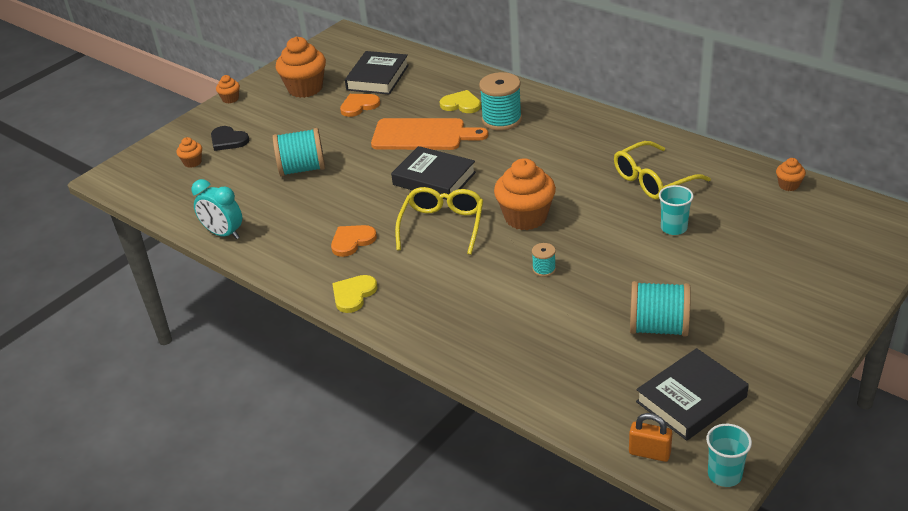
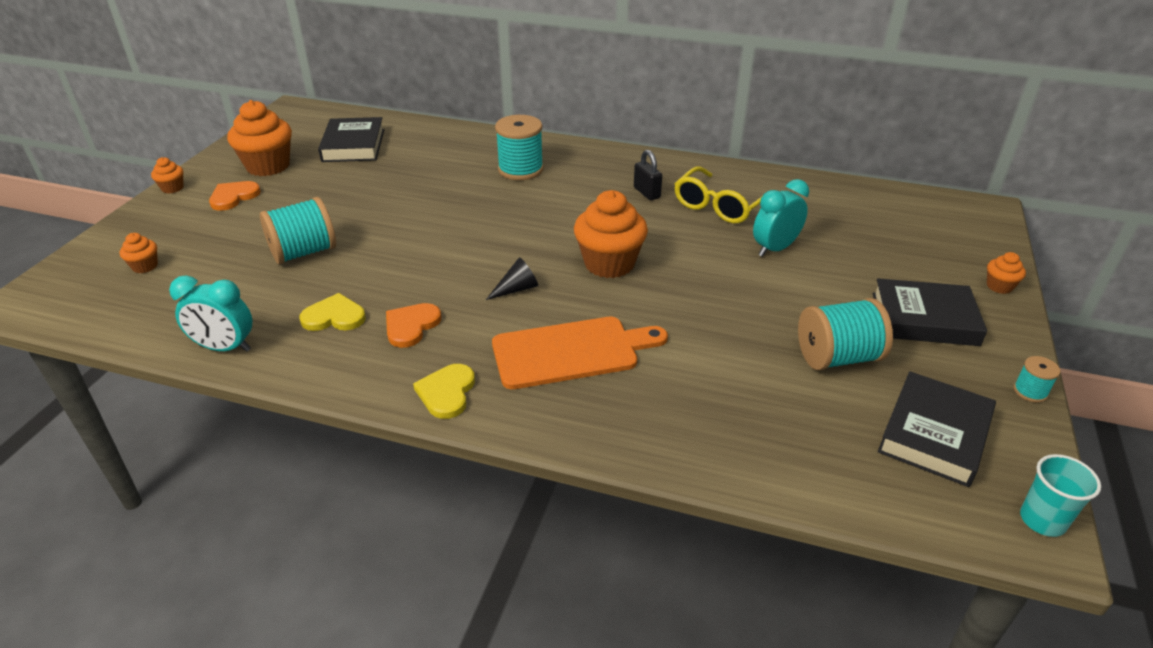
camera: 25 degrees left, 0 degrees up
(228, 140) = (187, 234): black heart -> none
(359, 106) = (345, 176): orange heart -> orange heart (233, 197)
(423, 135) = (438, 196): orange cutting board -> orange cutting board (571, 352)
(434, 178) = (477, 239): black book -> black book (924, 319)
(442, 226) = (517, 289): yellow glasses -> black cone
(461, 104) = (466, 160): yellow heart -> yellow heart (334, 317)
(544, 269) = (666, 316): turquoise spool -> turquoise spool (1030, 391)
(596, 158) = (646, 193): none -> black padlock
(649, 453) = (940, 515): orange padlock -> none
(674, 228) = (775, 249): turquoise cup -> turquoise clock
(788, 185) = (853, 191): orange cupcake -> orange cupcake (999, 286)

